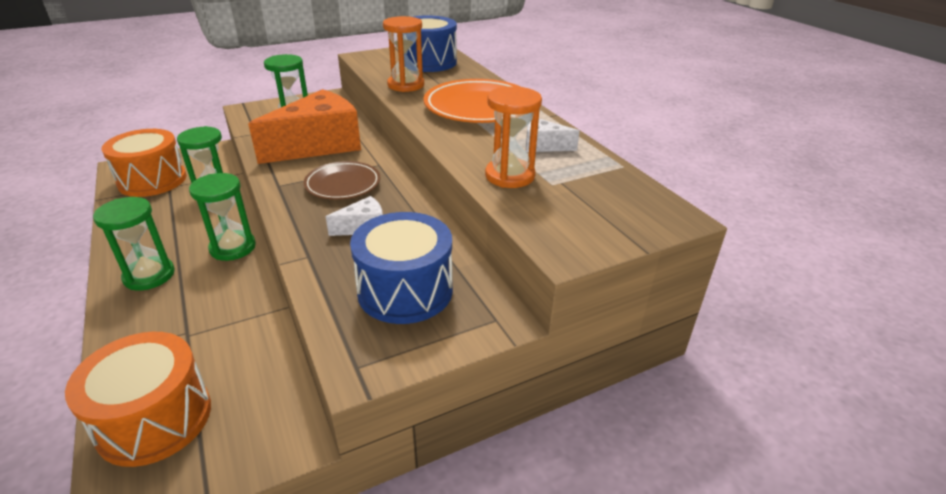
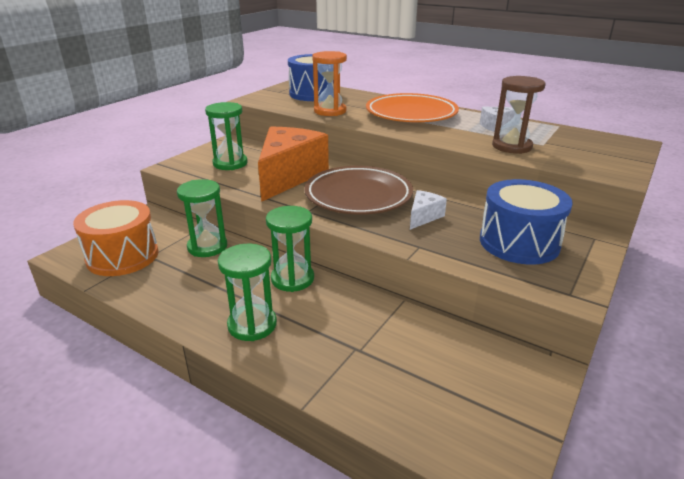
camera: 30 degrees left, 5 degrees down
(155, 419) = (432, 412): orange drum -> none
(343, 185) = (358, 196): brown plate -> brown plate, size x1.59
(509, 176) = (511, 146): orange hourglass -> brown hourglass

